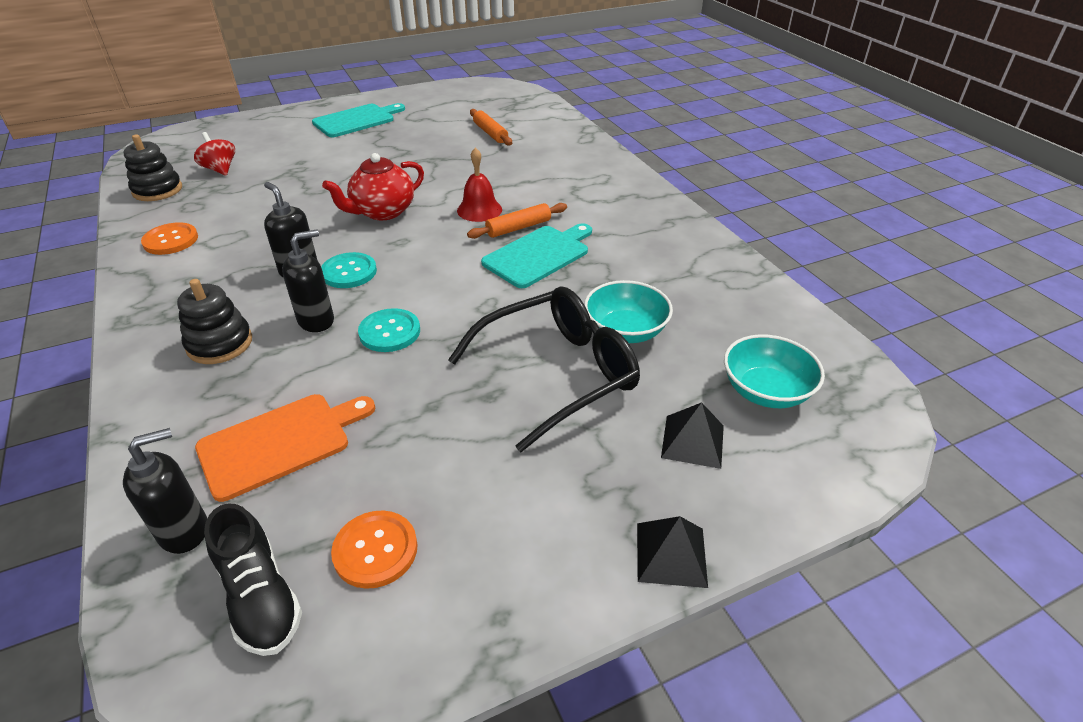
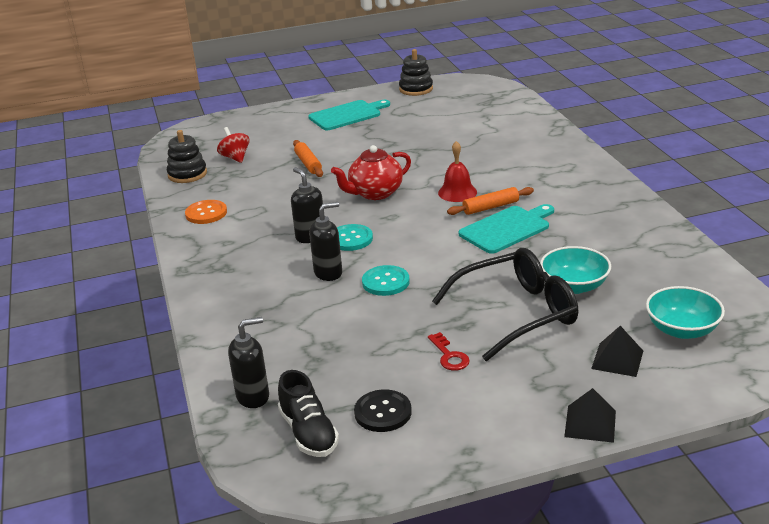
camera: 10 degrees right, 10 degrees down
(220, 344) = (257, 287): black stacking toy -> black stacking toy (416, 89)
(280, 442) = (311, 350): orange cutting board -> none
(375, 550) = (383, 412): orange button -> black button
(471, 444) = (449, 356): none -> red key
(490, 133) = (468, 126): orange rolling pin -> orange rolling pin (308, 164)

